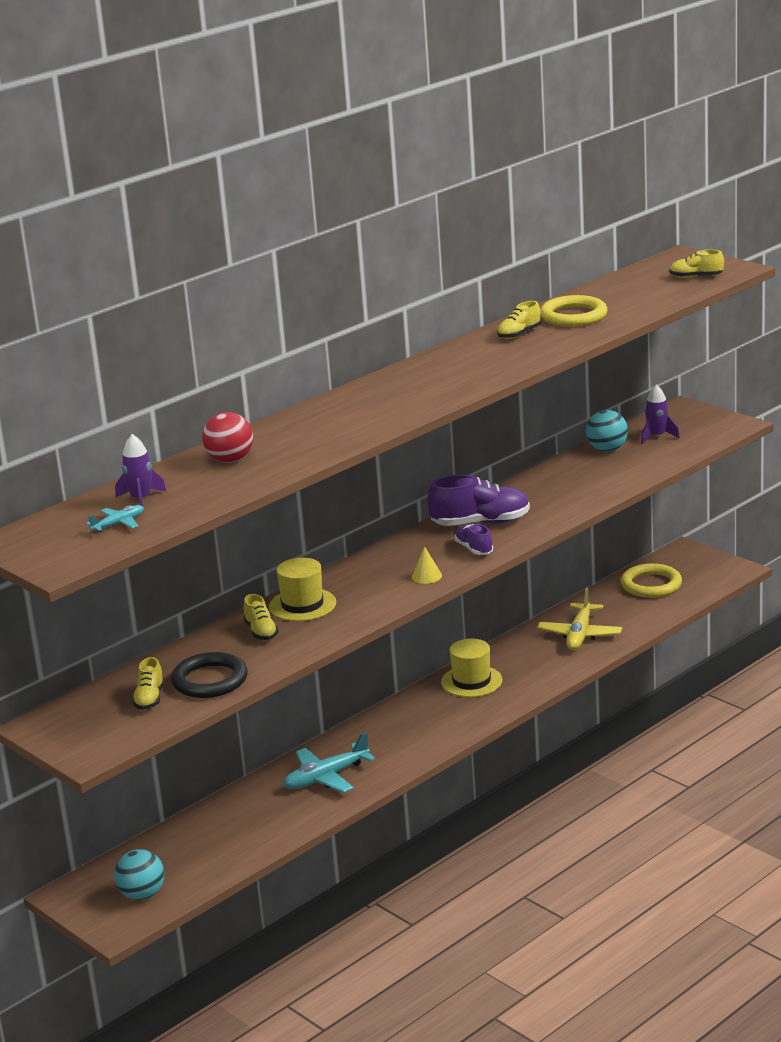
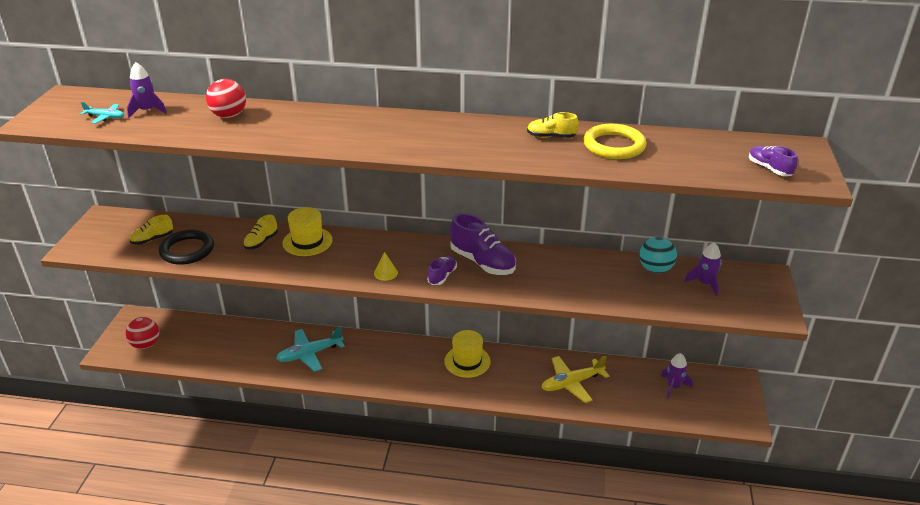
camera: 50 degrees right, 10 degrees up
(142, 895) = (146, 344): turquoise ball -> red ball
(326, 777) = (309, 354): turquoise plane -> turquoise plane turned 45 degrees counterclockwise
(651, 585) = (673, 387): yellow ring -> purple rocket
(696, 277) = (769, 169): yellow shoe -> purple shoe

